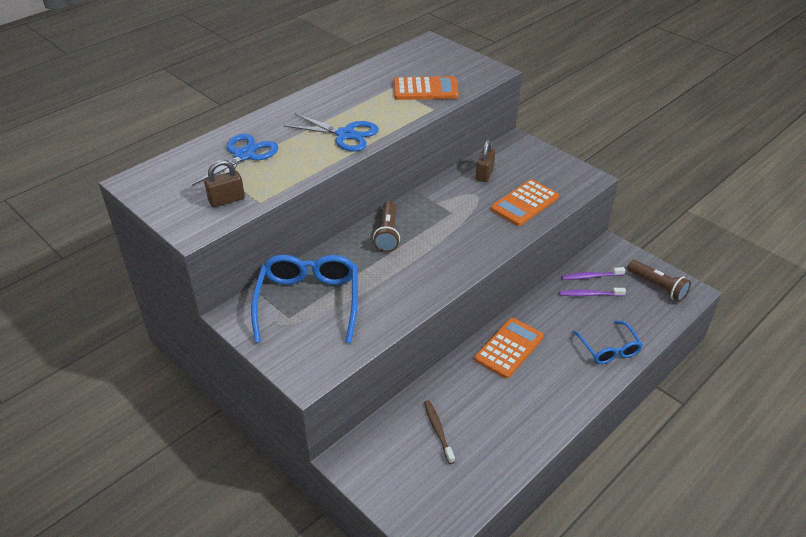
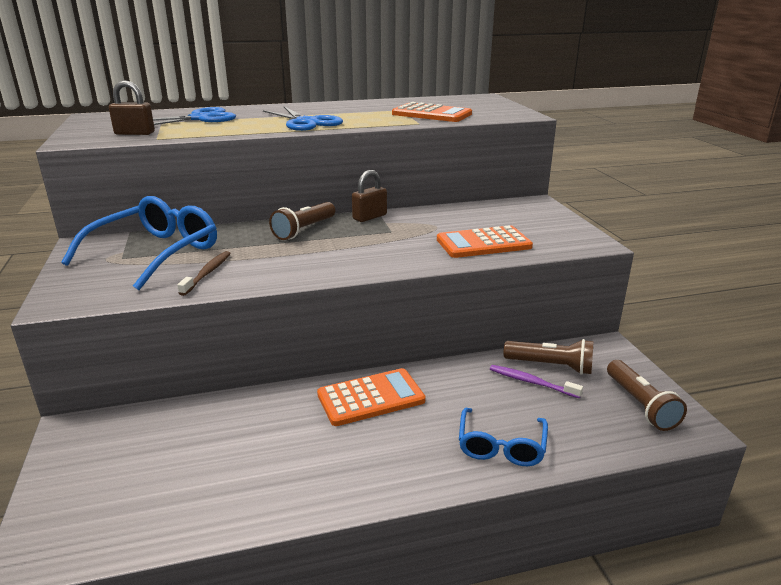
camera: 30 degrees right, 15 degrees down
(438, 430) = (193, 444): brown toothbrush -> brown toothbrush (207, 273)
(484, 174) = (466, 215): brown padlock -> brown padlock (369, 217)
(591, 277) = (551, 366): purple toothbrush -> brown flashlight

